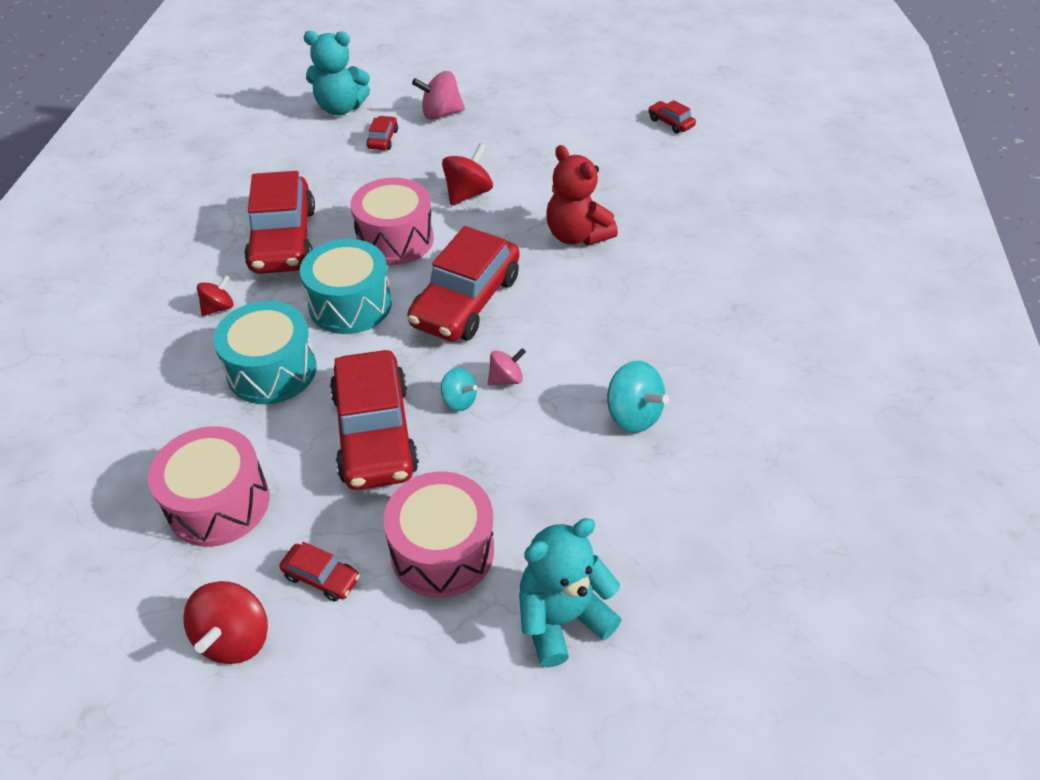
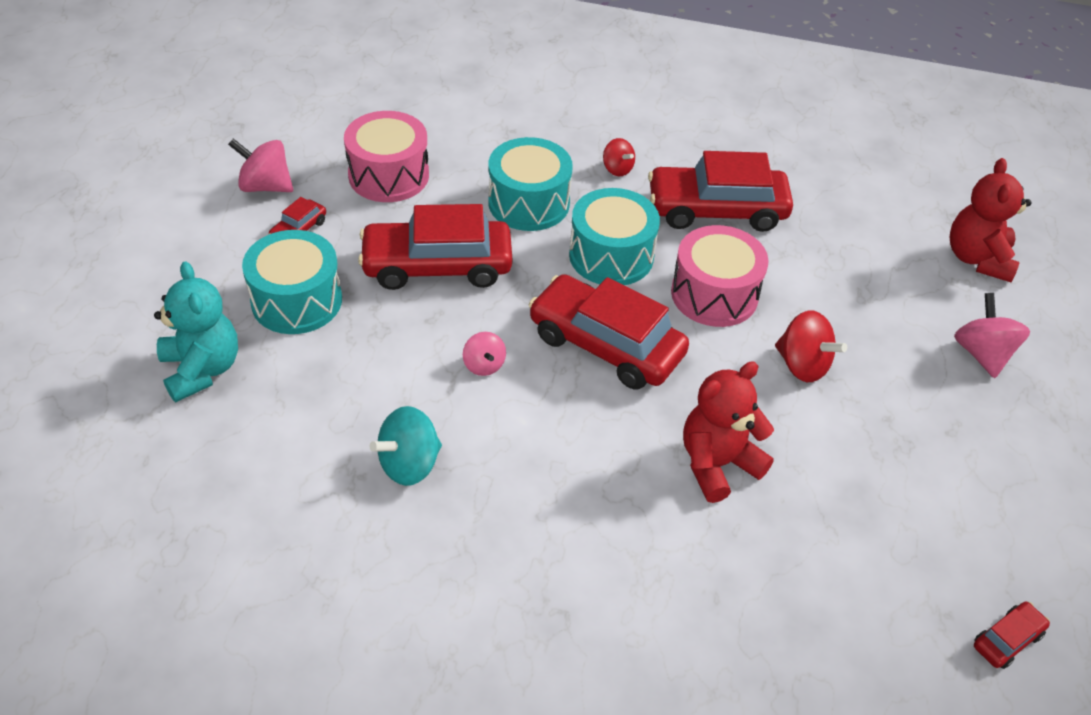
camera: 95 degrees right, 0 degrees up
(234, 637) = (265, 186): red spinning top -> pink spinning top
(340, 108) = (977, 258): turquoise teddy bear -> red teddy bear
(383, 139) = (912, 294): red car -> none
(442, 550) = (297, 301): pink drum -> turquoise drum
(459, 400) = (463, 326): turquoise spinning top -> none

